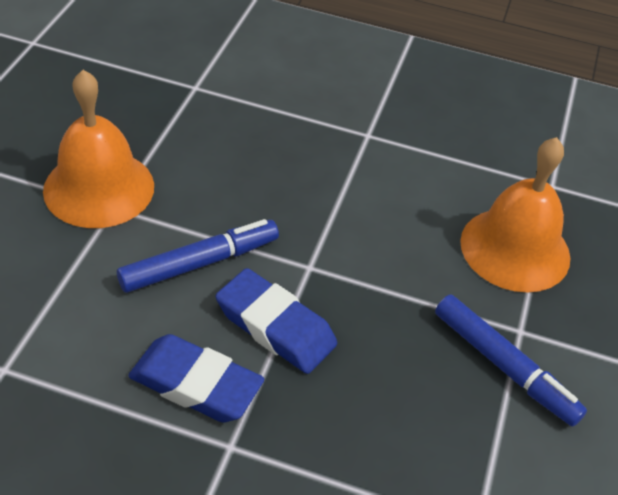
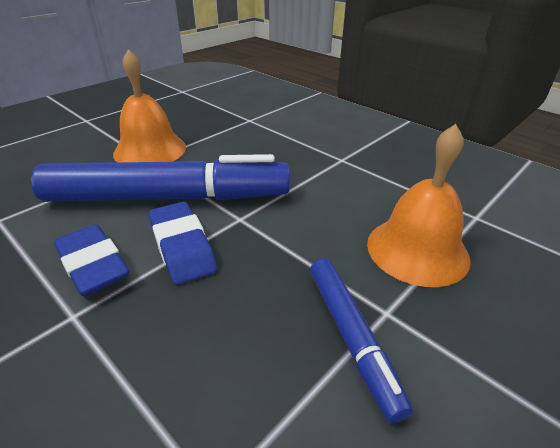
camera: 30 degrees right, 10 degrees down
(200, 263) = (169, 198): blue marker -> blue marker, size x1.97

